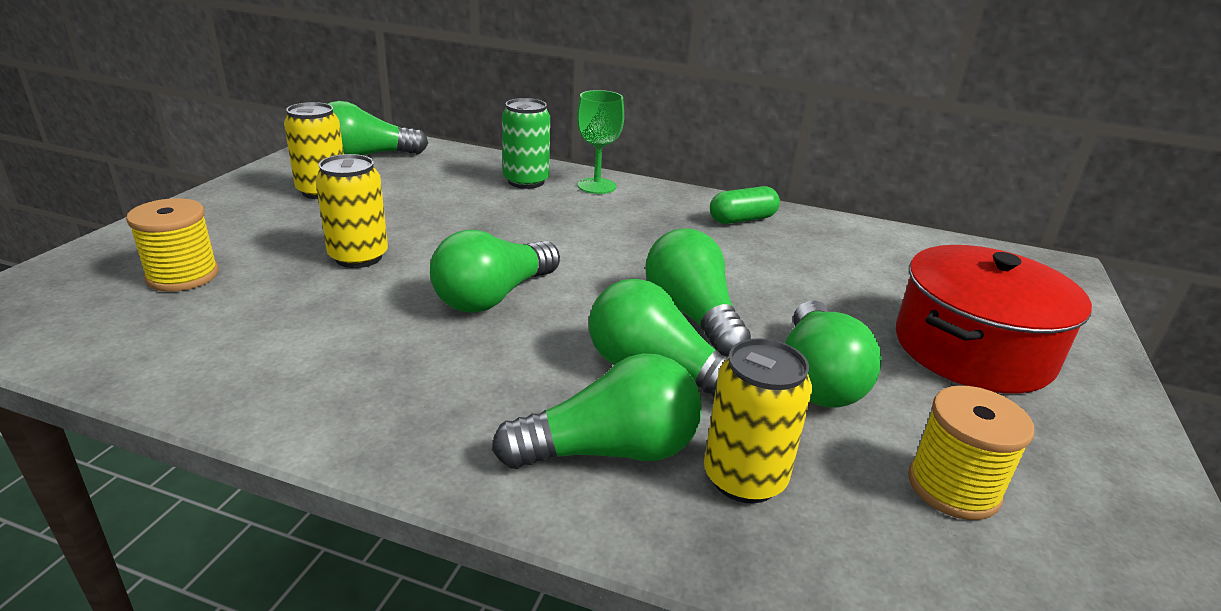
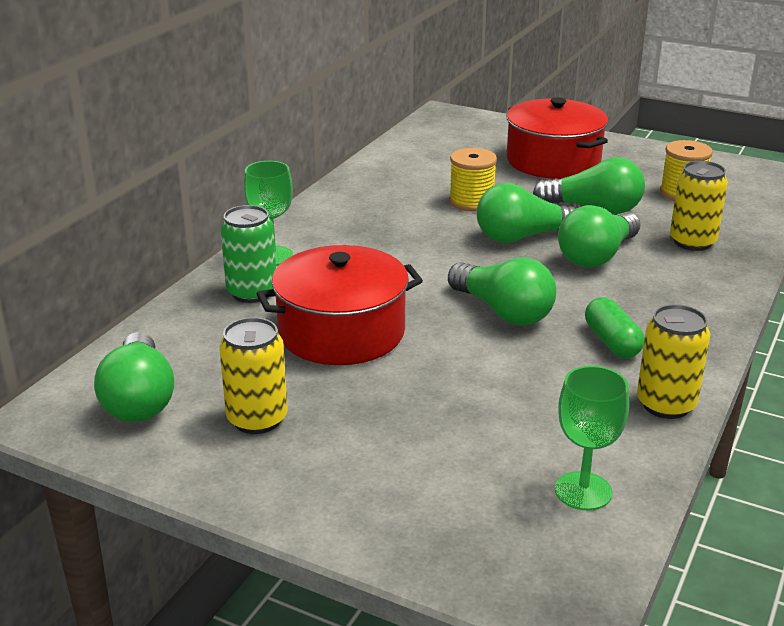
camera: 80 degrees left, 0 degrees up
(124, 330) = (583, 491): none -> green goblet
(183, 276) = (475, 479): yellow spool -> yellow spool (471, 202)
(358, 257) = (432, 380): yellow can -> yellow can (666, 404)
(454, 217) = (341, 332): none -> red pot
(610, 451) = (681, 276): green light bulb -> none
(742, 219) = (360, 199): green capsule -> green capsule (612, 342)

